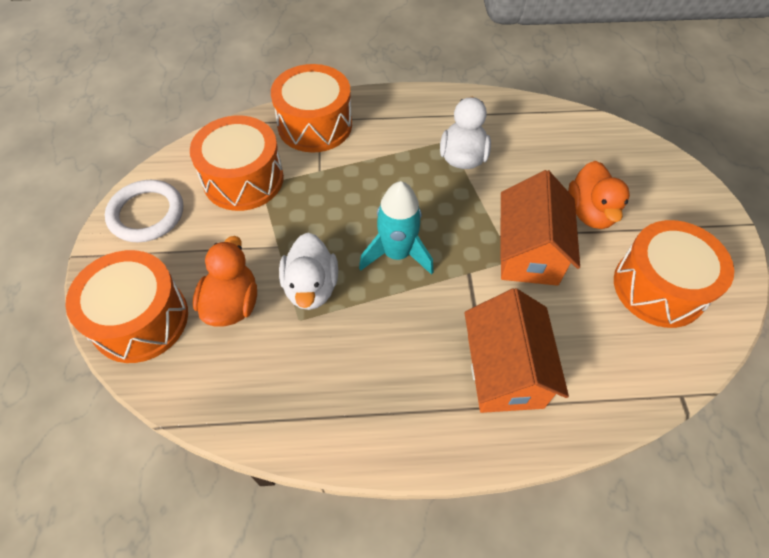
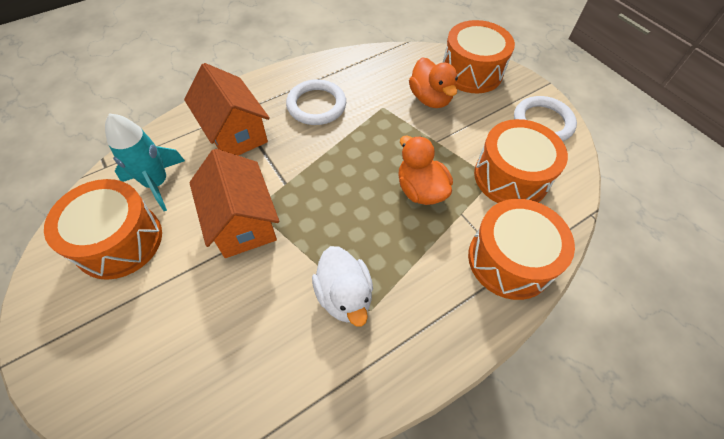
camera: 150 degrees right, 0 degrees up
(311, 287) = (391, 127): white duck -> none
(379, 365) = (316, 105): none -> white ring
(397, 254) = (348, 173): turquoise rocket -> turquoise rocket (157, 183)
(590, 212) = (192, 291): orange duck -> orange duck (420, 190)

